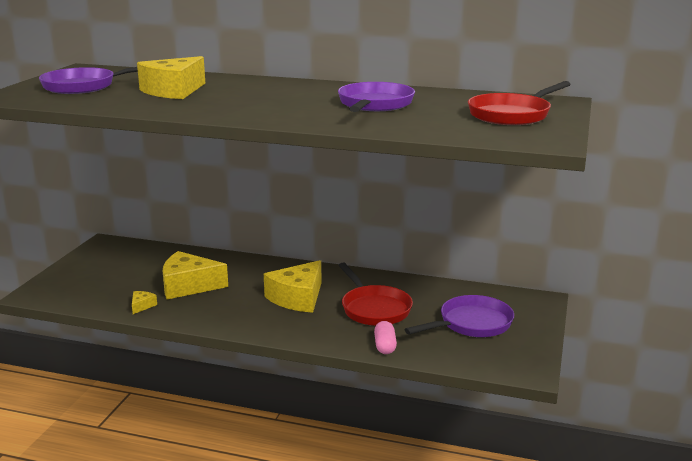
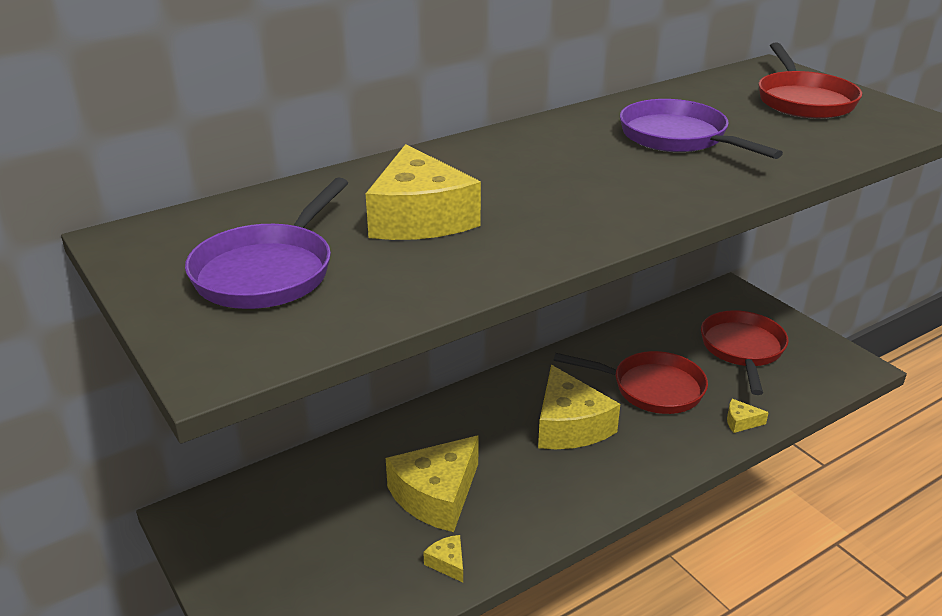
camera: 50 degrees left, 10 degrees up
(385, 346) = (741, 422): pink capsule -> yellow cheese
(471, 324) = (742, 350): purple pan -> red pan

